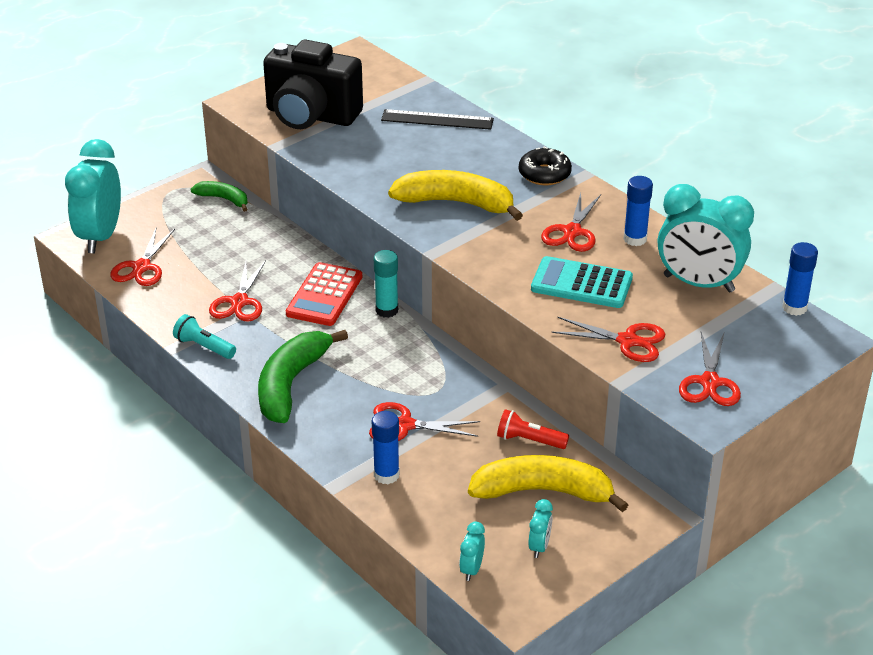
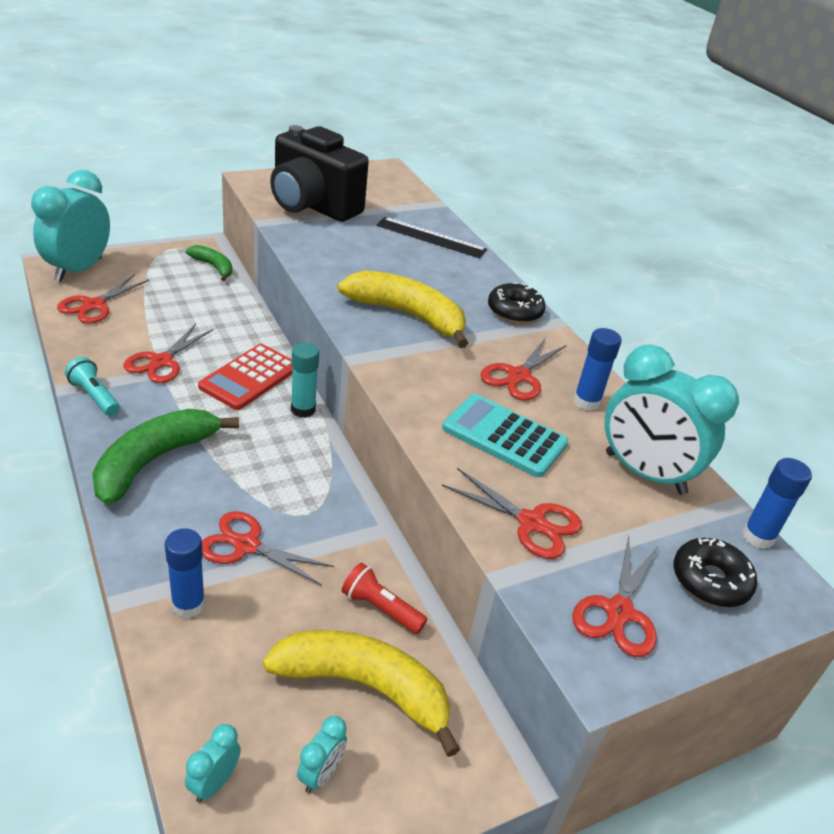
camera: 10 degrees right, 0 degrees up
(767, 346) = (710, 581): none -> black donut

